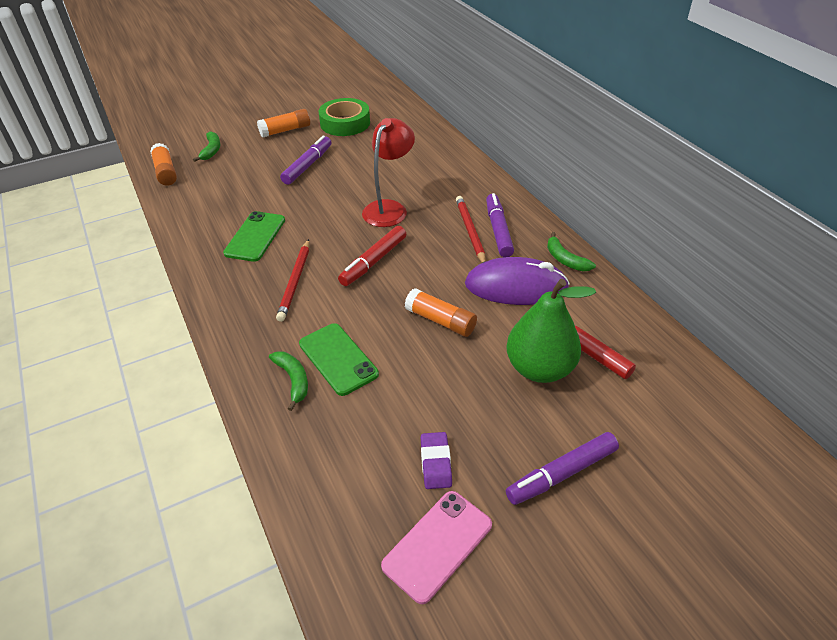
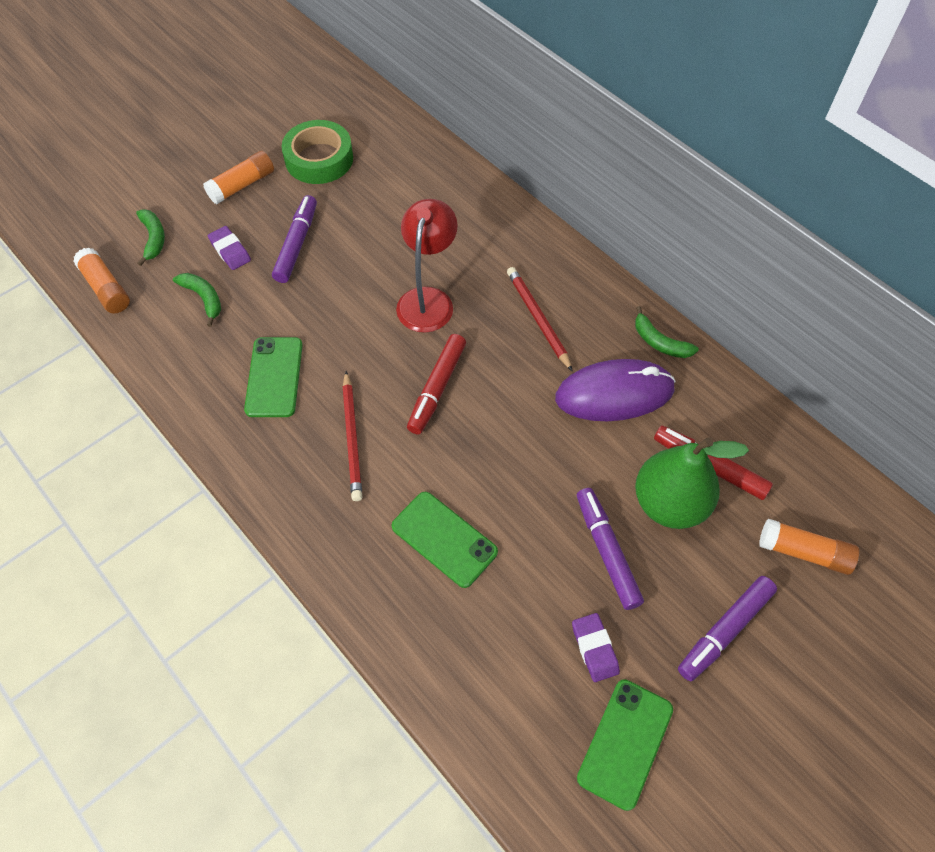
camera: 15 degrees left, 15 degrees up
(260, 163) = (230, 251): none -> purple eraser
(293, 380) = (403, 579): green banana -> green banana (203, 298)
(437, 545) = (625, 743): pink phone -> green phone
(440, 321) = (543, 461): orange glue stick -> orange glue stick (804, 552)
(498, 230) = (571, 311): purple marker -> purple marker (607, 551)

